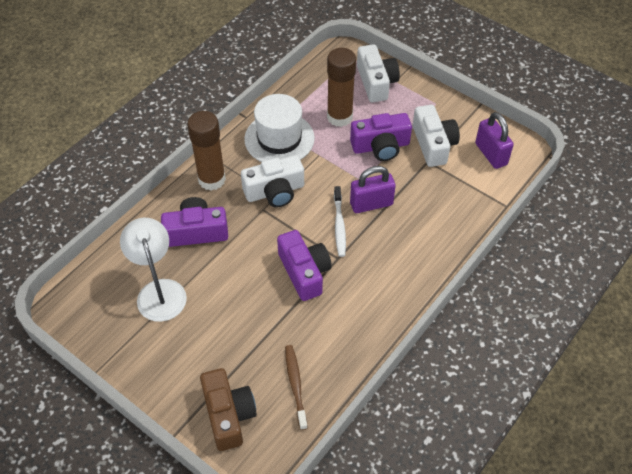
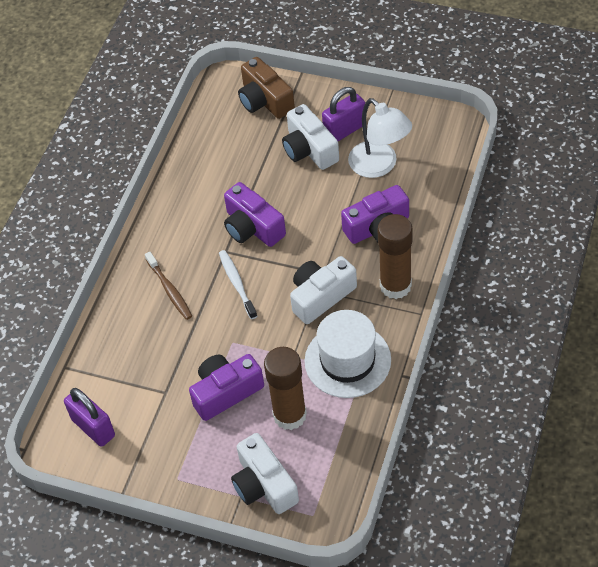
camera: 165 degrees right, 0 degrees up
(295, 385) = (219, 137): brown toothbrush -> brown toothbrush (169, 290)
(371, 204) = (212, 318): purple padlock -> purple padlock (344, 130)
(433, 144) = (164, 417): white camera -> white camera (309, 149)

